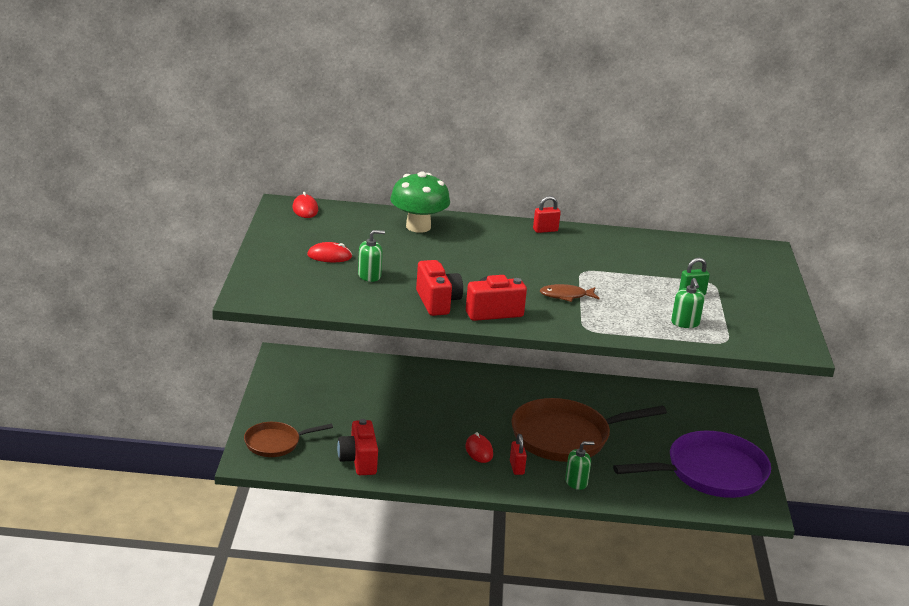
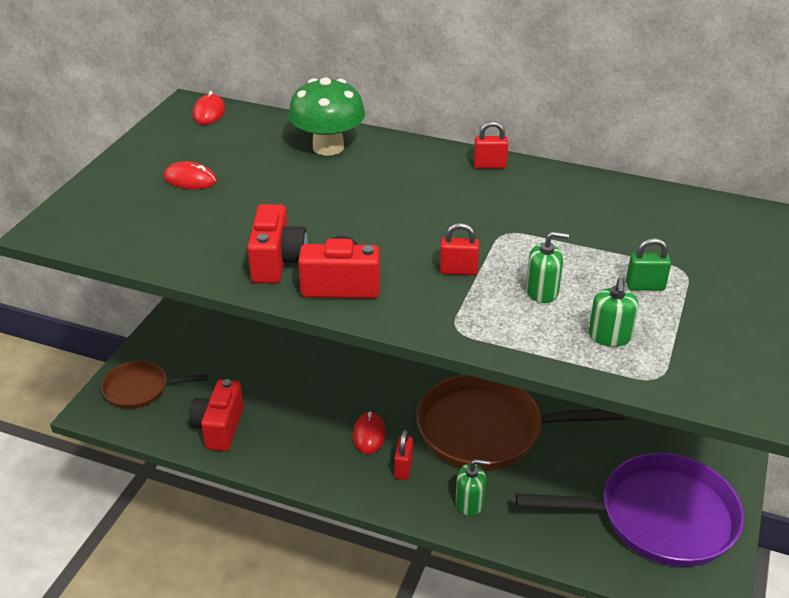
camera: 20 degrees right, 10 degrees up
(369, 275) = (218, 212): green soap dispenser -> green soap dispenser (542, 291)
(566, 296) = (458, 270): brown fish -> red padlock

